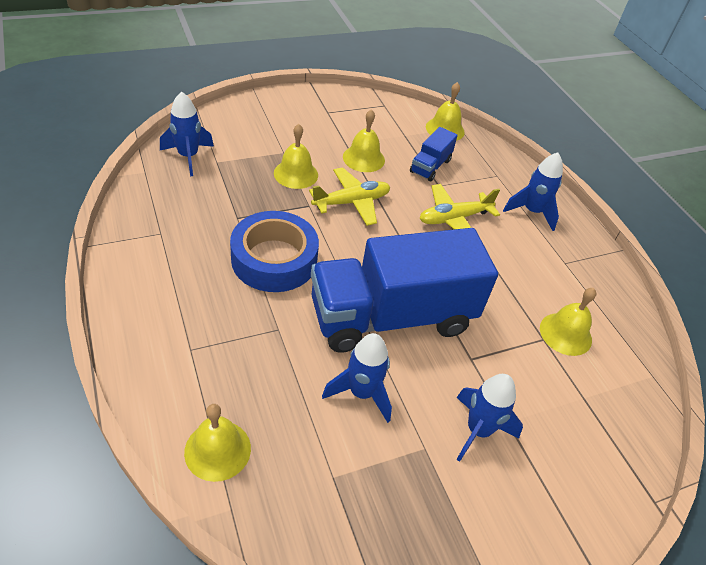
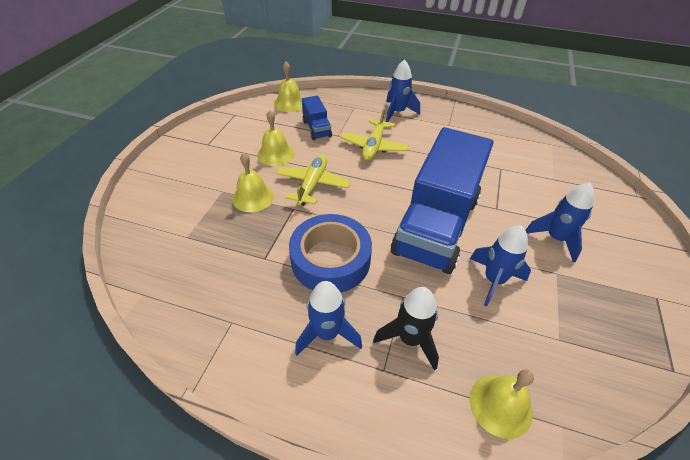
camera: 45 degrees left, 0 degrees up
(188, 157) = (159, 252): blue rocket -> blue rocket (327, 333)
(235, 354) = (410, 339): none -> black rocket
(565, 333) = (502, 157): yellow bell -> none

